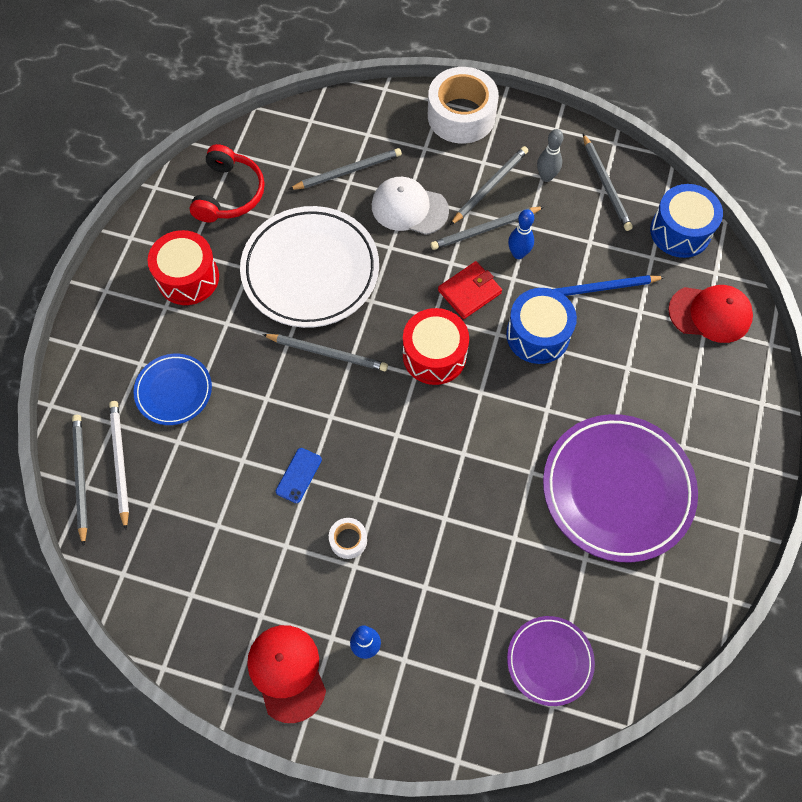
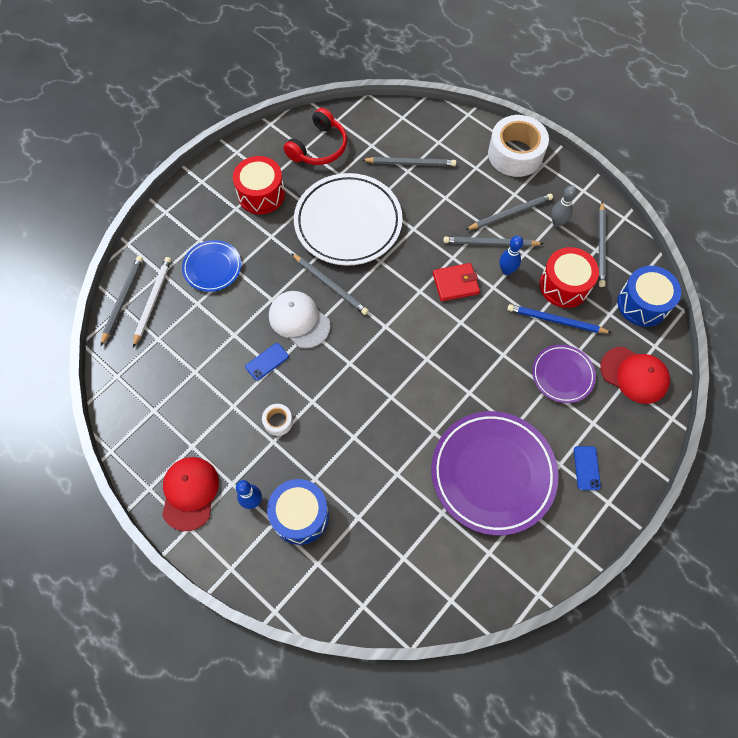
camera: 25 degrees right, 0 degrees up
(409, 208) = (442, 206): white cap -> white cap (299, 320)
(434, 355) = (406, 318): red drum -> red drum (564, 285)
(538, 335) = (490, 335): blue drum -> blue drum (300, 515)
(549, 661) = (377, 573): purple plate -> purple plate (562, 375)
(711, 438) = (586, 468): none -> blue phone

